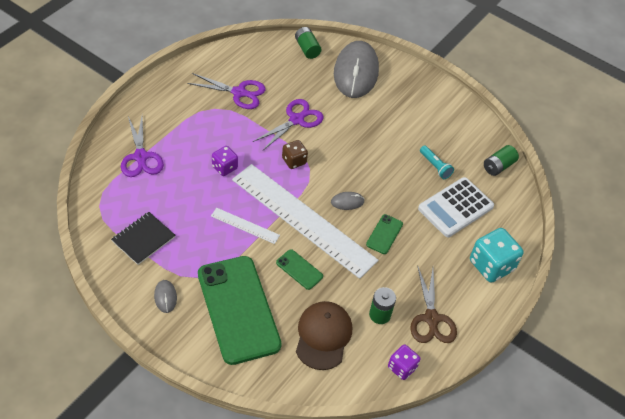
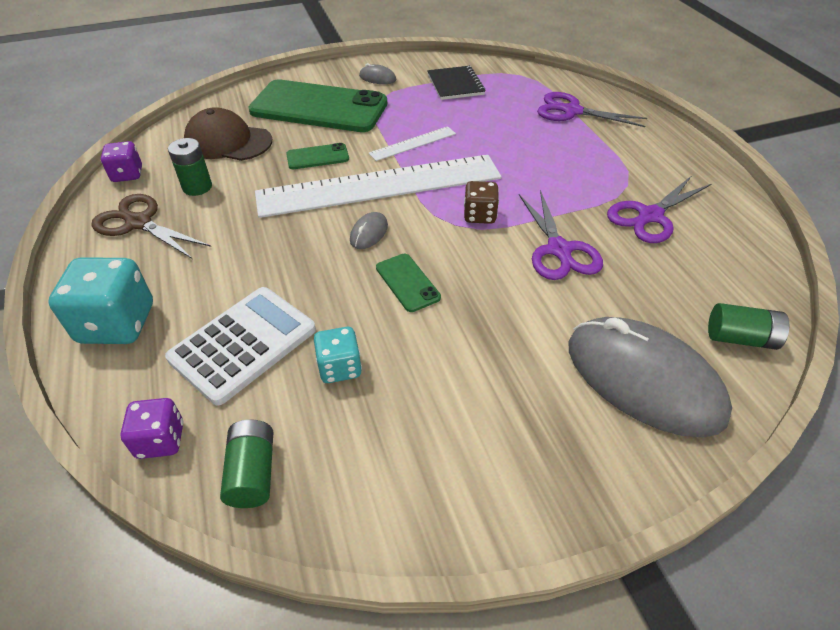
camera: 130 degrees right, 5 degrees down
(224, 167) = (512, 158): purple dice -> purple dice (161, 440)
(323, 336) = (228, 142): brown cap -> brown cap turned 150 degrees clockwise
(384, 234) = (286, 242): green phone -> green phone (407, 282)
(435, 166) = (340, 367): turquoise flashlight -> turquoise dice
(455, 207) = (243, 344): white calculator -> white calculator turned 45 degrees clockwise

